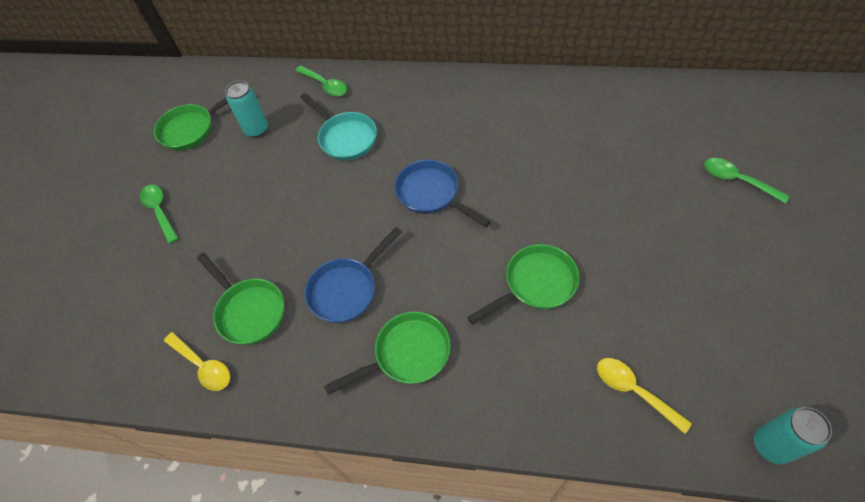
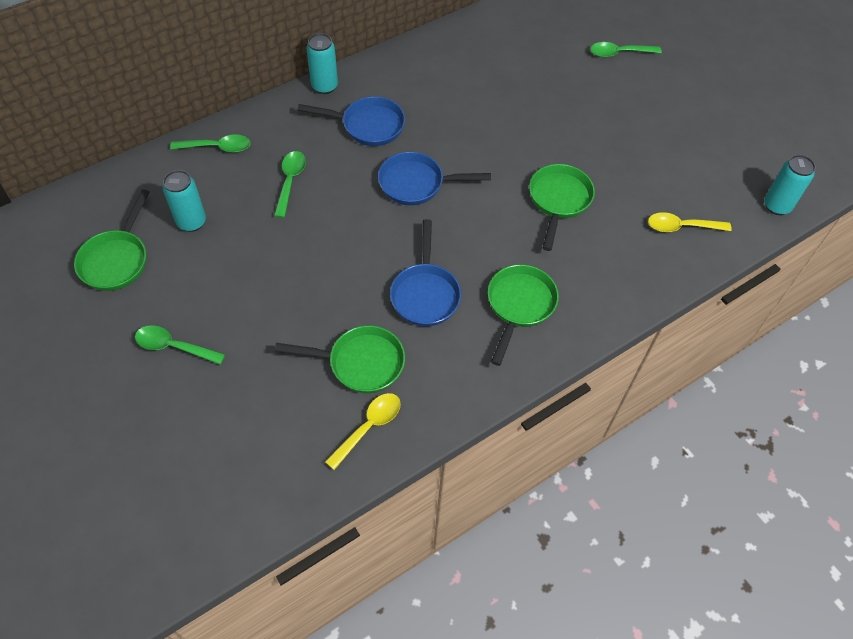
camera: 50 degrees left, 0 degrees up
(203, 366) = (369, 427): yellow spoon -> yellow spoon turned 45 degrees counterclockwise
(345, 137) = (290, 181): turquoise pan -> green spoon
(441, 78) = (324, 86): none -> turquoise can
(443, 126) = (368, 125): none -> blue pan

